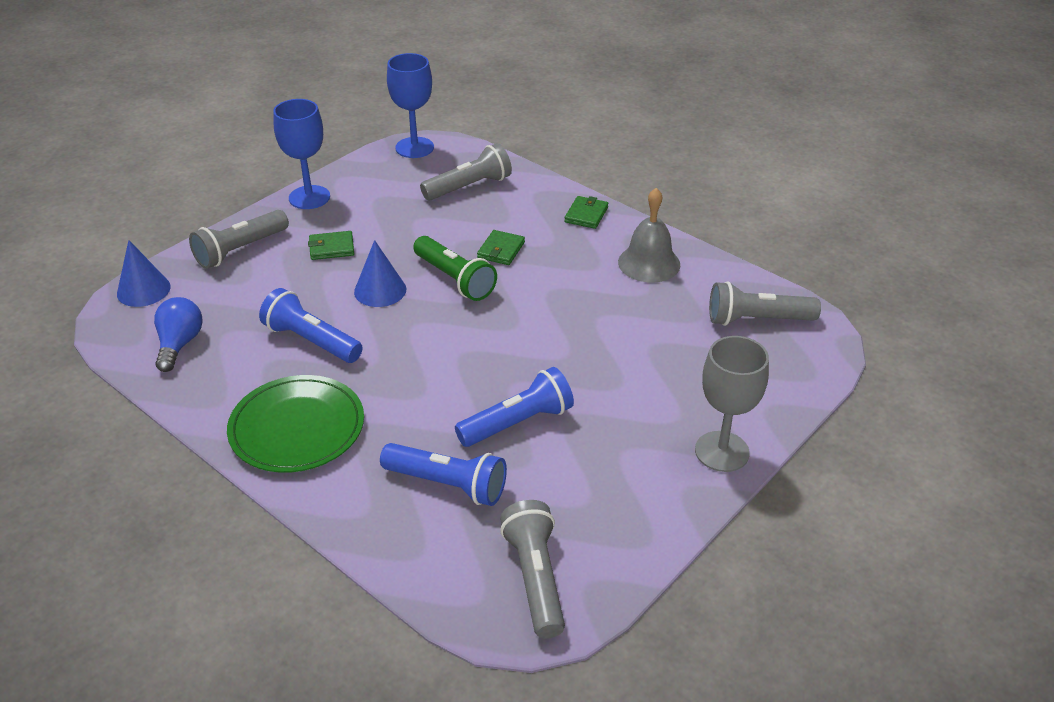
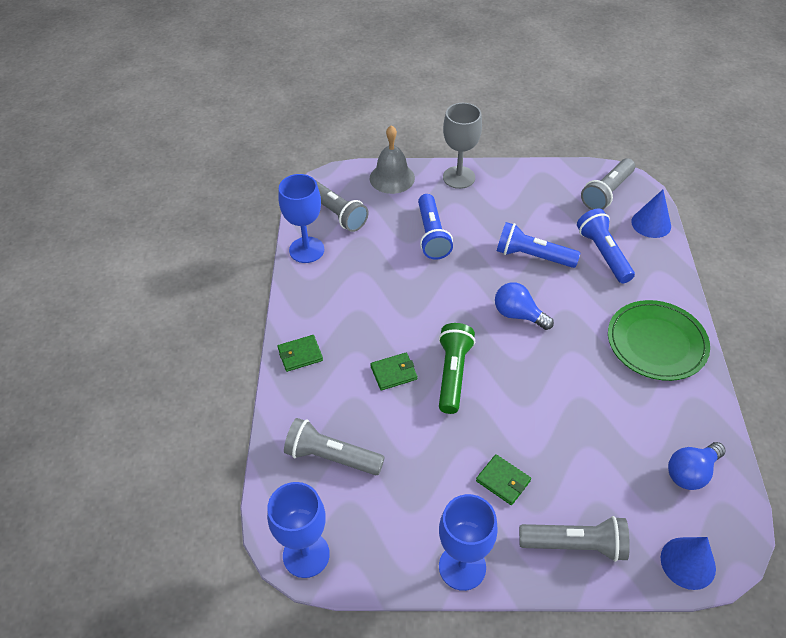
camera: 130 degrees left, 10 degrees up
(311, 341) = (596, 400): blue flashlight -> blue flashlight (432, 235)
(380, 290) = (510, 406): blue cone -> blue cone (651, 224)
(460, 358) = (518, 315): none -> blue light bulb
(649, 263) = (327, 287): grey bell -> grey bell (392, 178)
(718, 274) = (306, 250): none -> blue goblet

